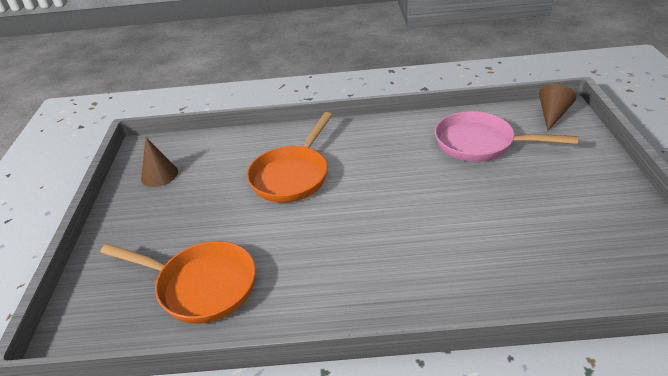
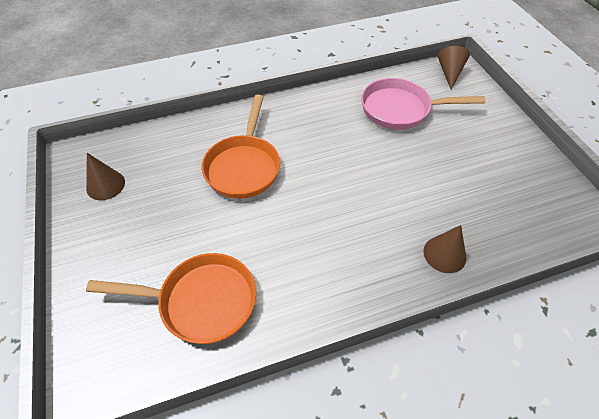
camera: 20 degrees left, 15 degrees up
(477, 288) = (444, 254): none -> brown cone

